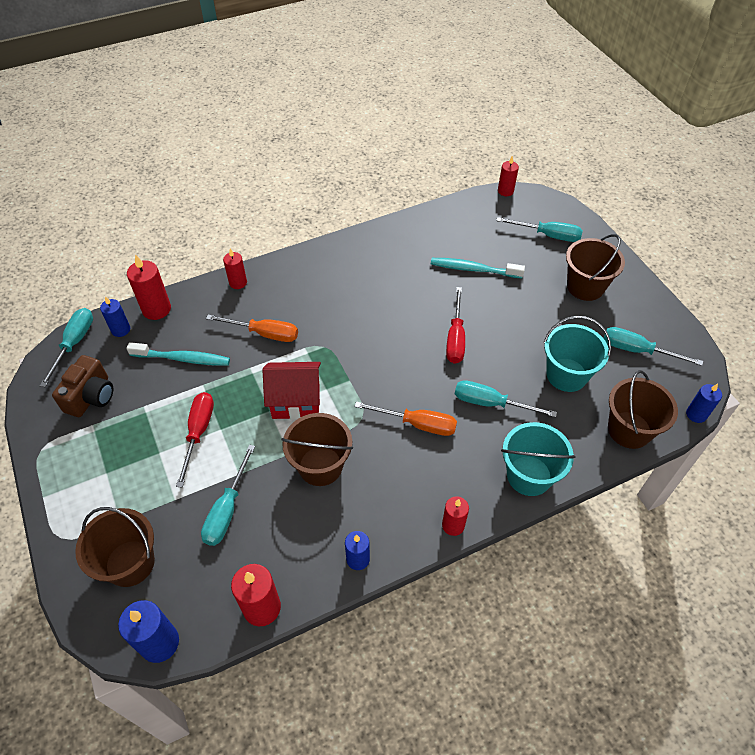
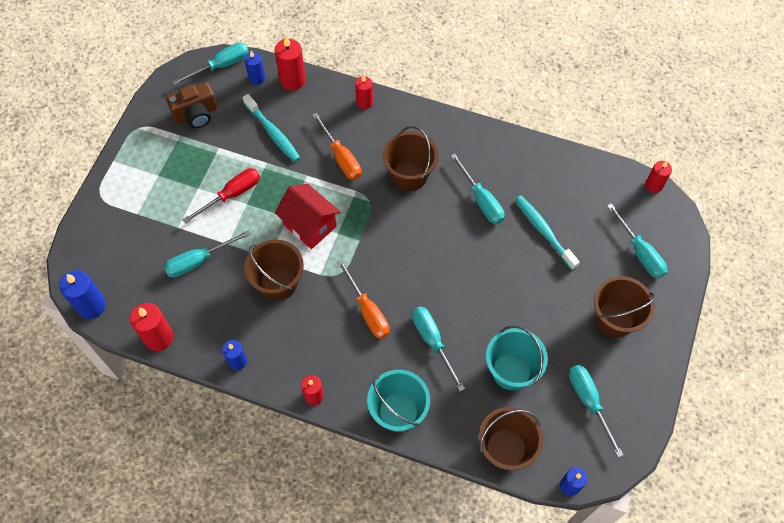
camera: 45 degrees right, 10 degrees up
(130, 563) = (119, 245): brown bucket -> brown bucket (409, 175)
(407, 282) = (481, 200): none -> turquoise screwdriver
(455, 338) = (465, 273): red screwdriver -> none

